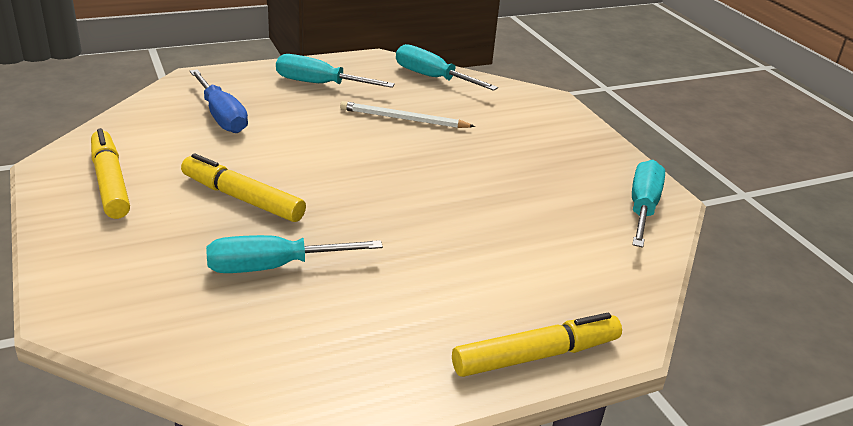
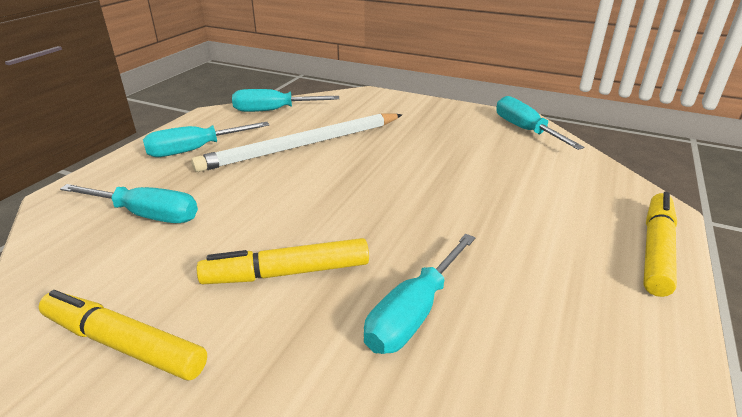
camera: 40 degrees left, 0 degrees up
(221, 116) = (146, 215): blue screwdriver -> turquoise screwdriver
(403, 119) = (303, 145): white pencil -> white pencil, size x1.77

